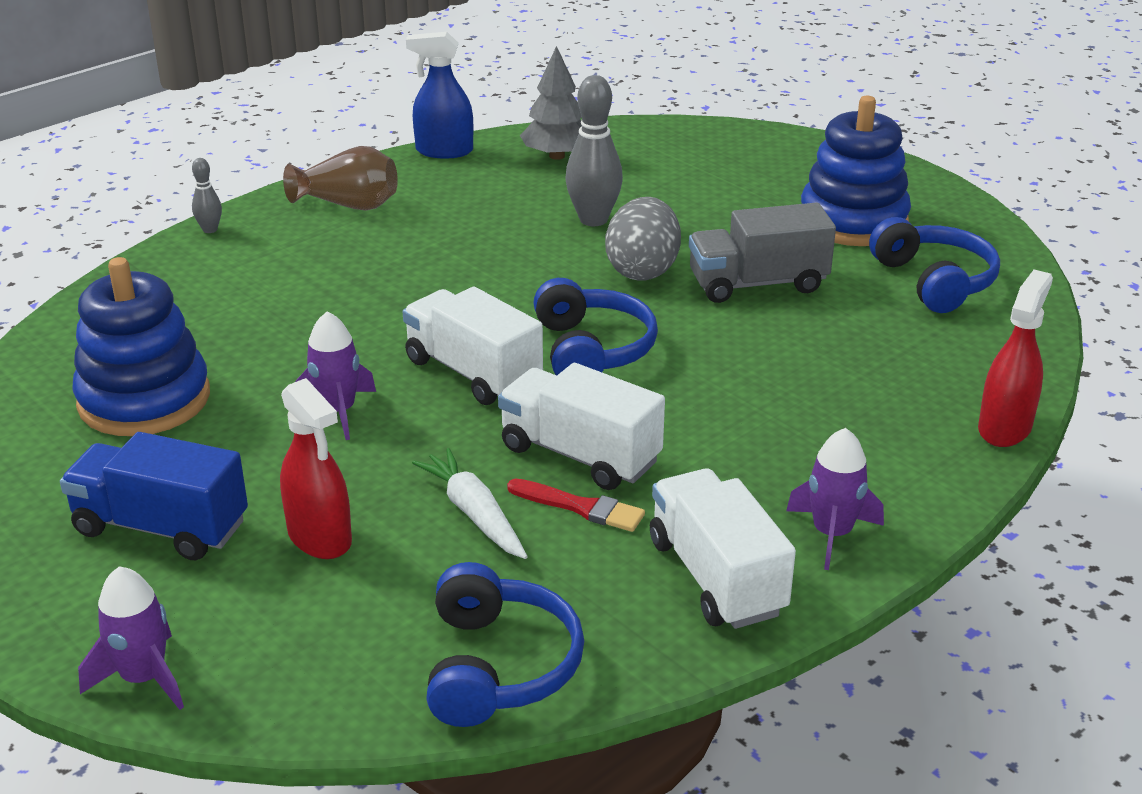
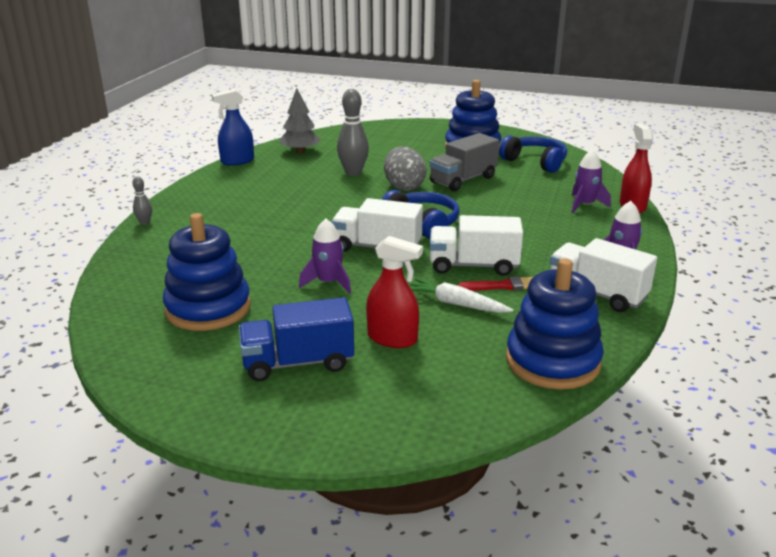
camera: 30 degrees left, 5 degrees down
(144, 678) = (382, 434): purple rocket -> purple rocket (585, 205)
(348, 205) = (214, 194): brown vase -> none
(498, 666) = (552, 361): blue headphones -> blue stacking toy

